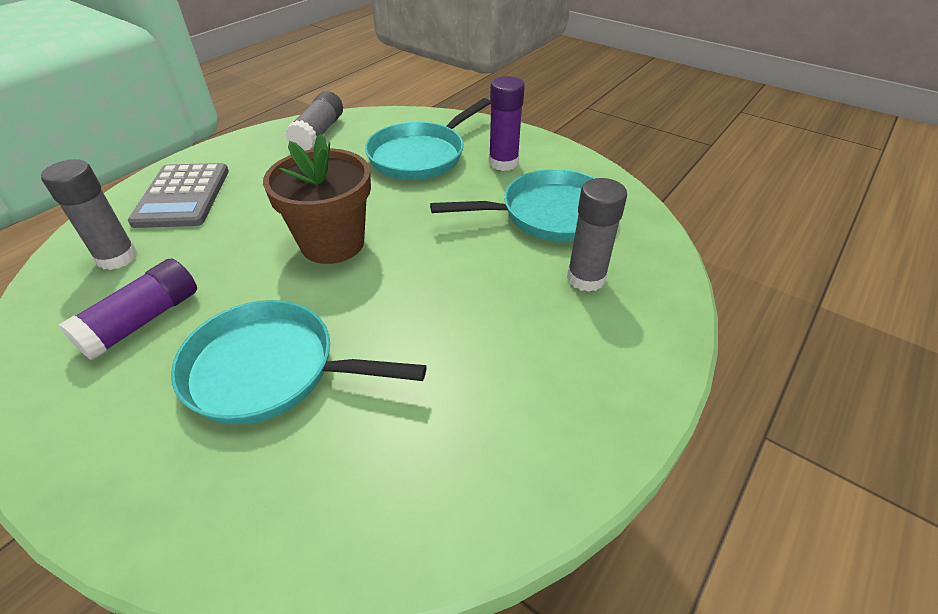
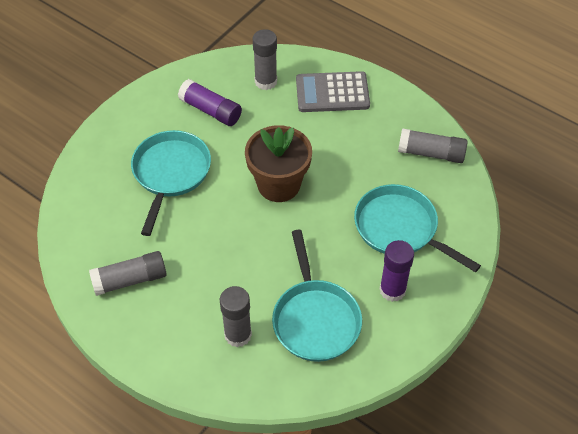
camera: 90 degrees right, 10 degrees up
(503, 414) = (130, 280): none -> grey glue stick

